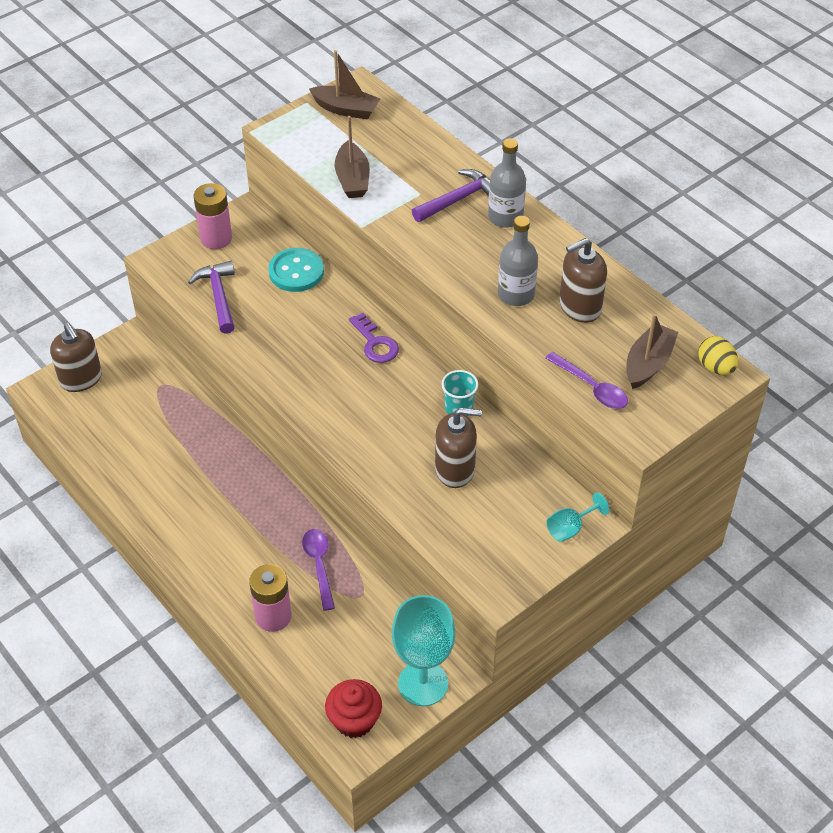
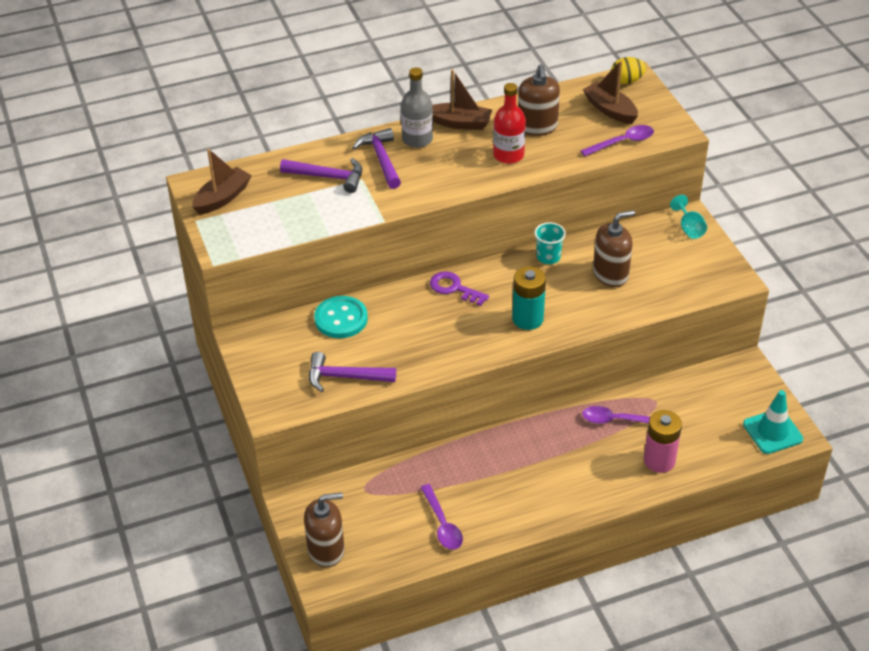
camera: 70 degrees left, 5 degrees down
(134, 454) = (442, 524): none -> purple spoon
(216, 238) = (266, 364): pink battery -> none
(352, 179) = (320, 213): brown boat -> brown boat (460, 123)
(353, 413) = (527, 319): none -> turquoise battery
(354, 720) = (772, 431): red cupcake -> turquoise traffic cone
(375, 343) = (454, 288): purple key -> purple key turned 135 degrees counterclockwise
(411, 169) = (328, 177): none -> purple hammer
(423, 683) = (750, 384): turquoise goblet -> none
(455, 469) = (610, 274): brown soap dispenser -> brown soap dispenser turned 45 degrees clockwise
(516, 294) = (508, 155): grey bottle -> red bottle

